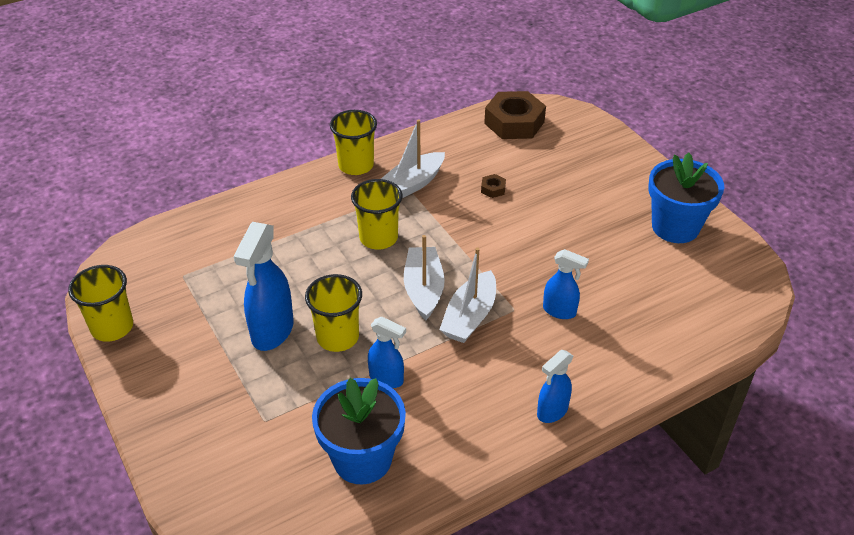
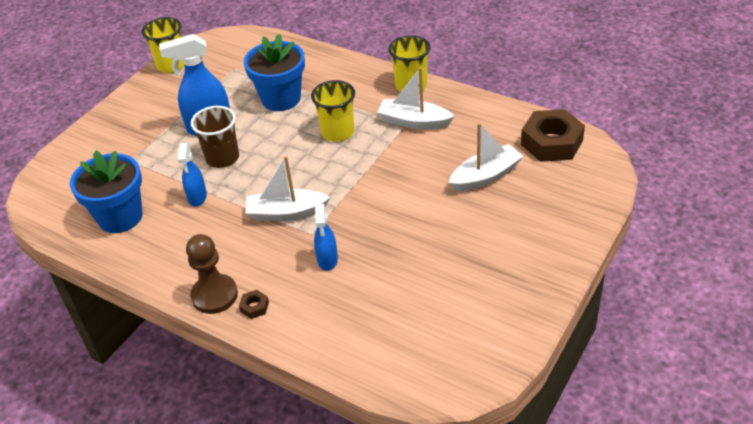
camera: 65 degrees right, 0 degrees up
(337, 337) = (222, 158): yellow cup -> brown cup
(423, 289) = (299, 177): white boat -> white boat (485, 176)
(493, 189) = (448, 166): brown nut -> brown nut (254, 307)
(552, 411) = (214, 295): blue spray bottle -> brown pawn
(675, 227) = (496, 297): blue flower pot -> blue flower pot (281, 99)

